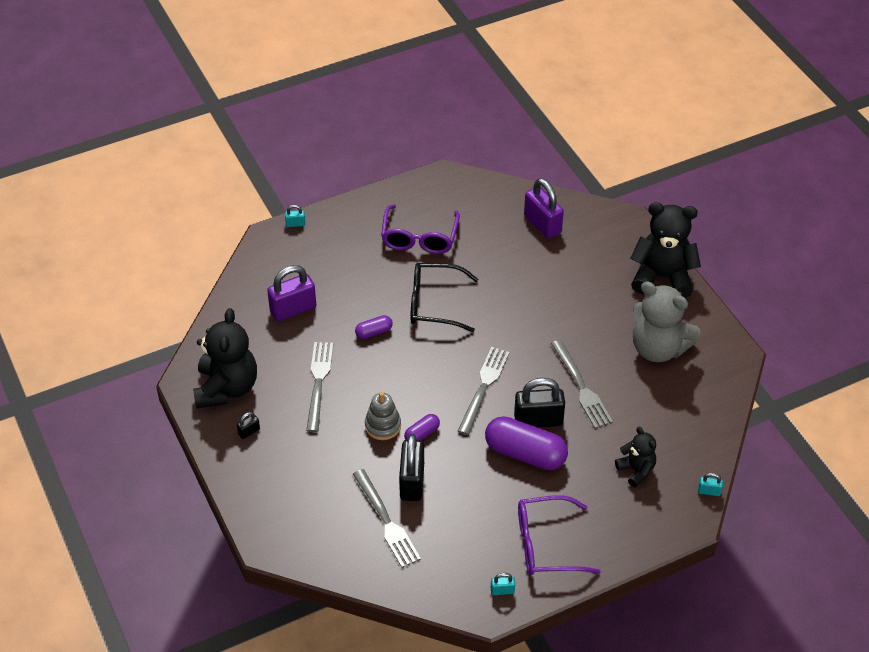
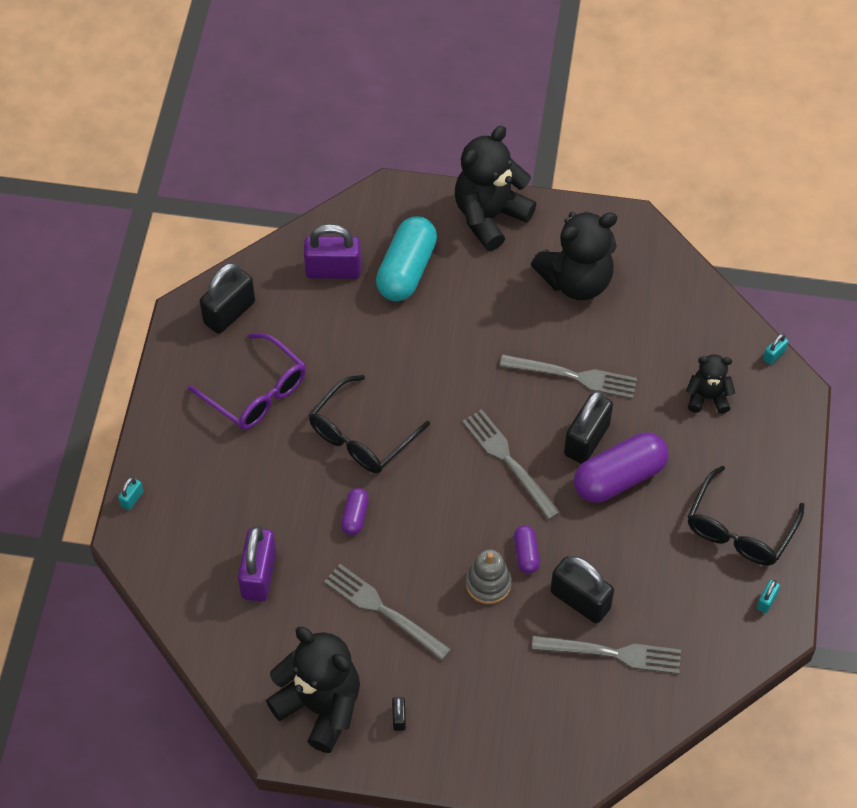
camera: 55 degrees left, 10 degrees up
(464, 194) = (229, 312): none -> black padlock
(546, 544) = (739, 529): purple glasses -> black glasses
(578, 259) = (407, 270): none -> turquoise capsule
(658, 348) = (576, 281): grey teddy bear -> black teddy bear

